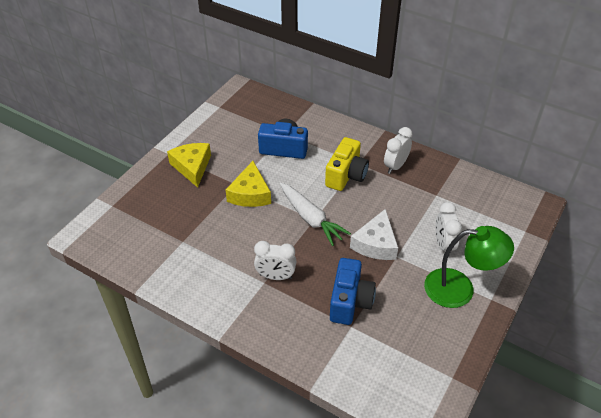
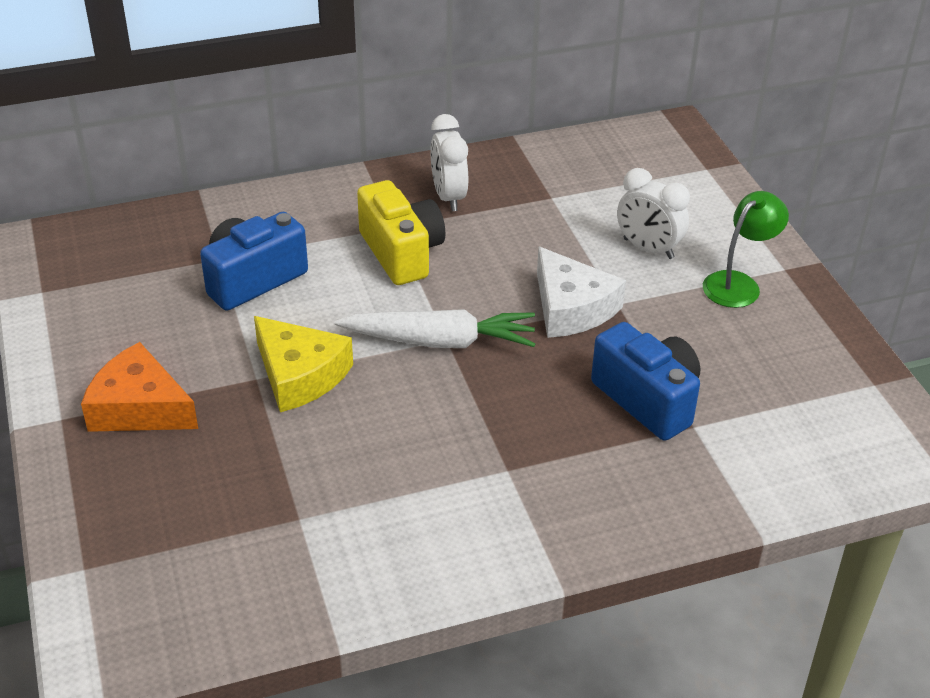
camera: 50 degrees left, 5 degrees down
(192, 167) = (139, 407): yellow cheese -> orange cheese
(275, 276) = (511, 449): white clock -> none
(460, 288) = (738, 283): green lamp -> green lamp, size x0.66

